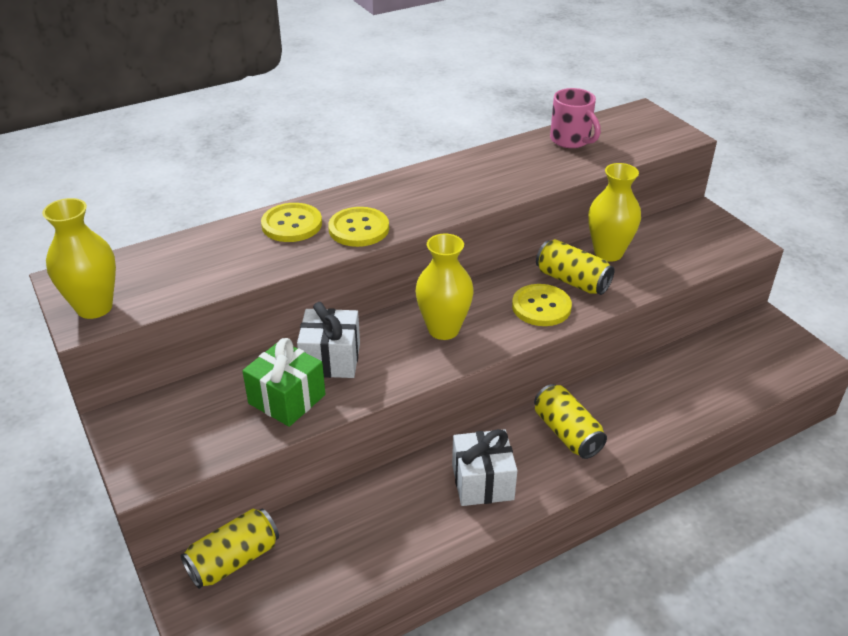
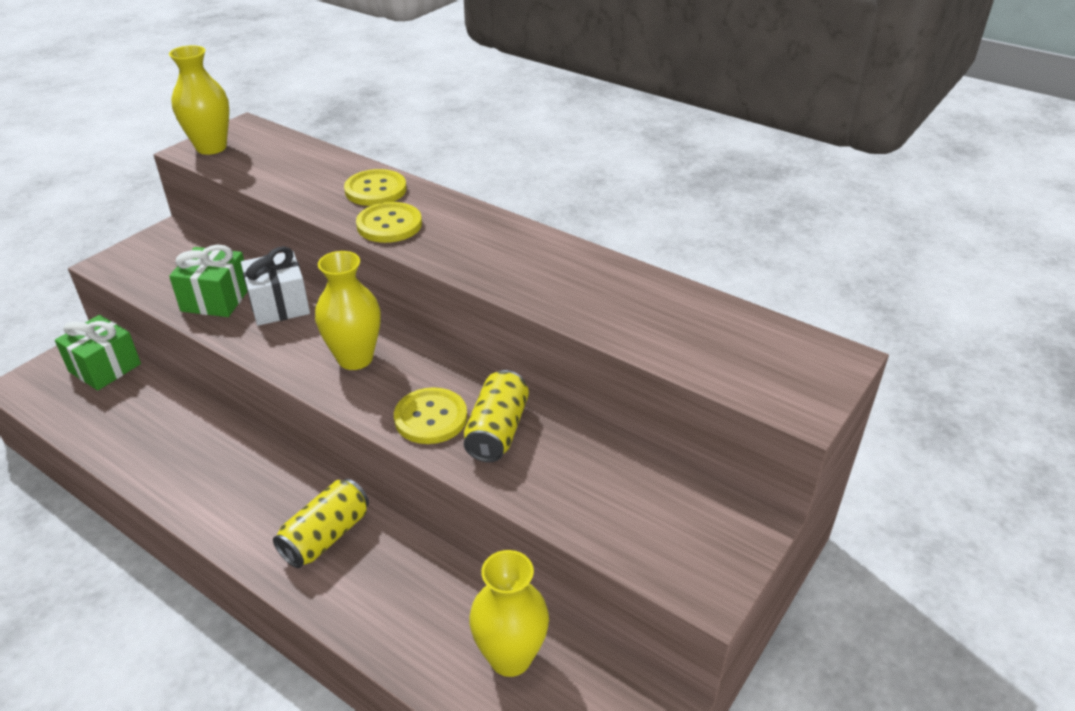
camera: 65 degrees right, 0 degrees up
(234, 560) = (105, 368): yellow can -> green gift
(482, 482) = (231, 488): white gift -> none
(571, 140) = (690, 313): pink mug -> none
(608, 253) = (577, 449): yellow vase -> yellow vase (510, 657)

